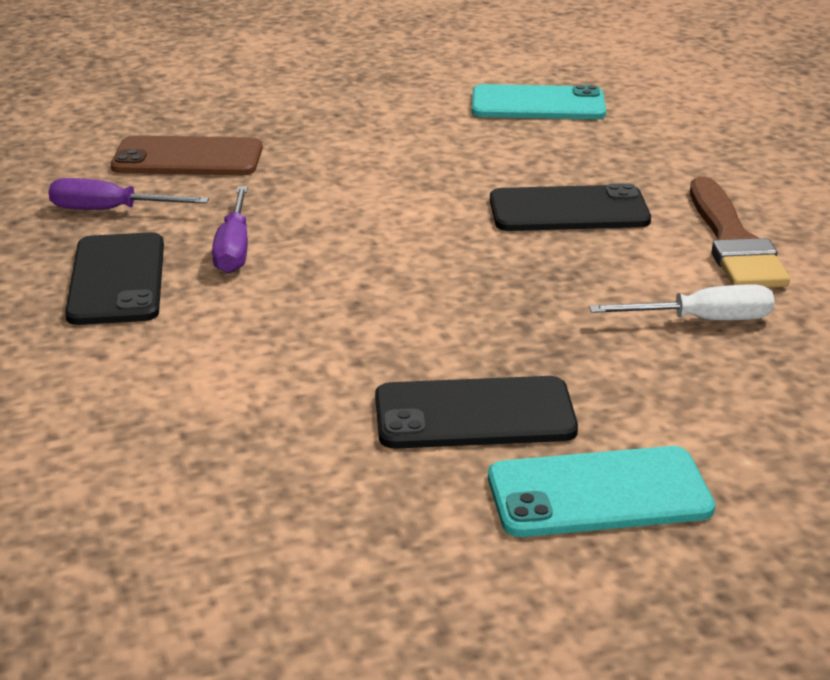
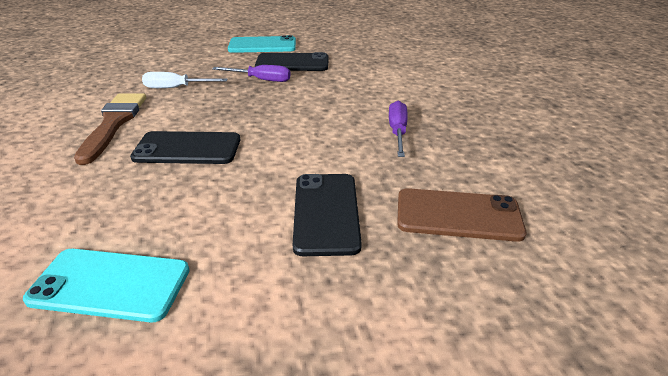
camera: 175 degrees left, 5 degrees up
(110, 210) = (488, 163): purple screwdriver -> purple screwdriver (261, 80)
(116, 280) = (455, 117): black phone -> black phone (326, 213)

